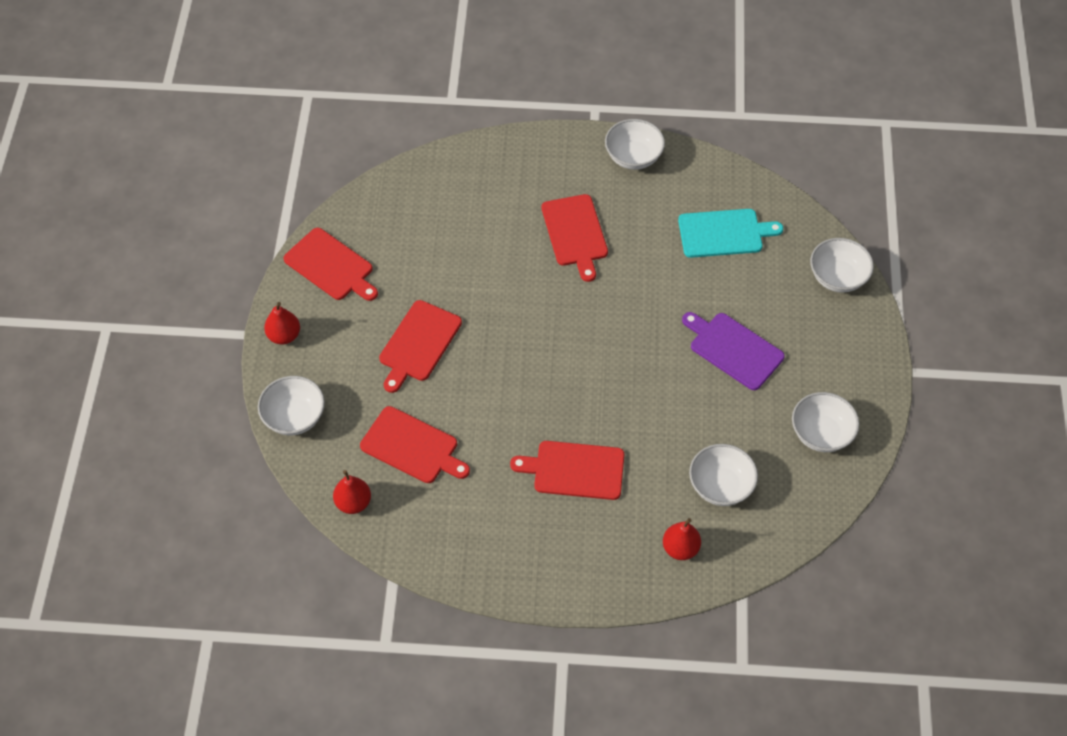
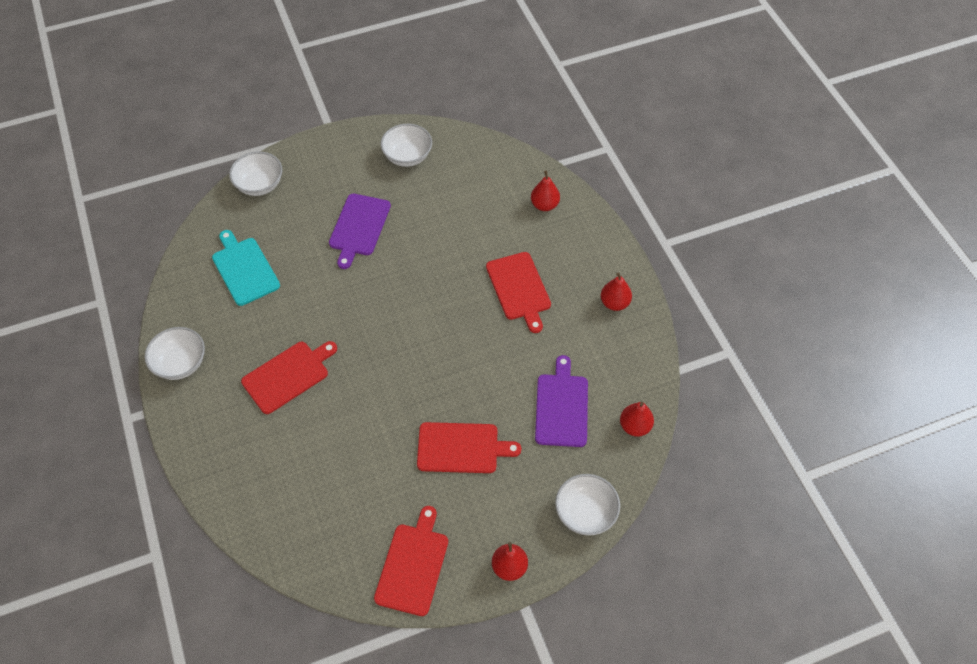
camera: 115 degrees left, 0 degrees up
(412, 447) = (561, 407): red cutting board -> purple cutting board
(507, 557) = (614, 303): none -> red pear
(720, 486) = (482, 198): white bowl -> none

